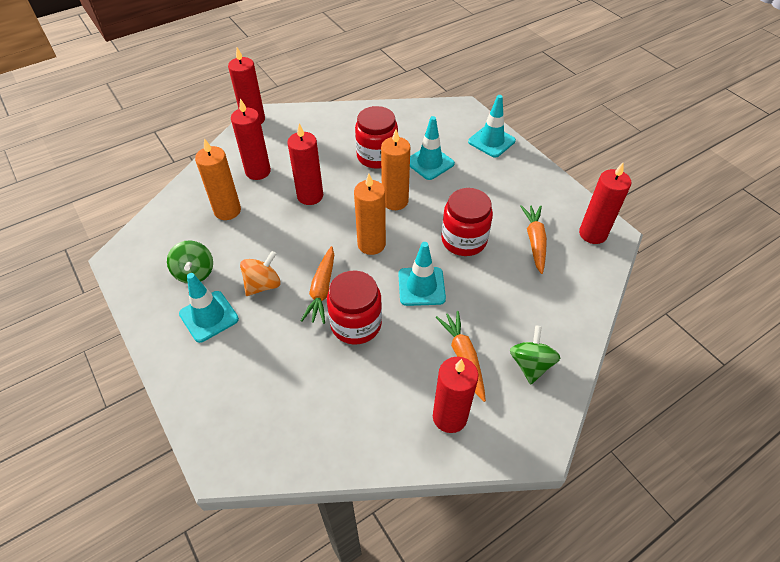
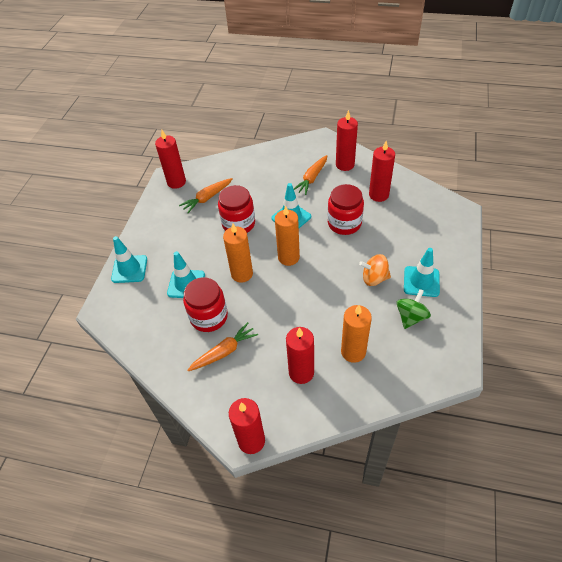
camera: 130 degrees left, 0 degrees up
(310, 196) = (287, 319): red candle -> red candle (378, 195)
(322, 290) = (344, 252): orange carrot -> orange carrot (224, 352)
(530, 364) = (288, 158): green spinning top -> none

